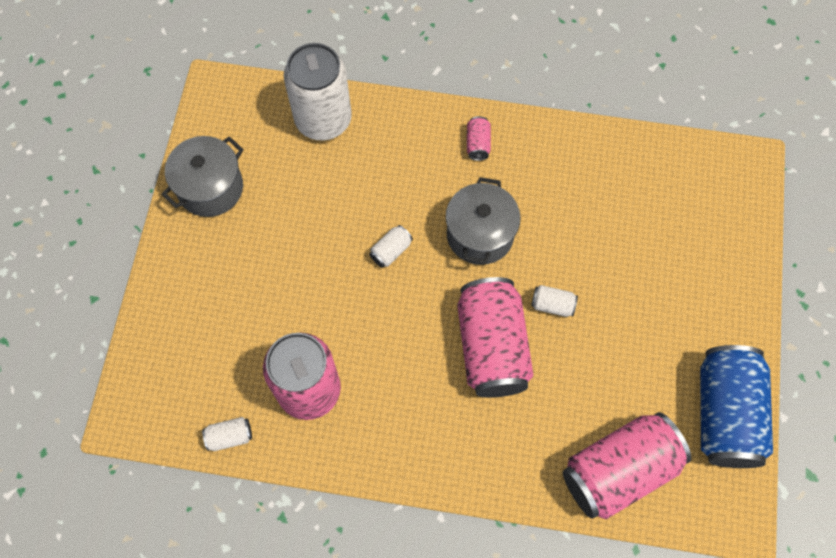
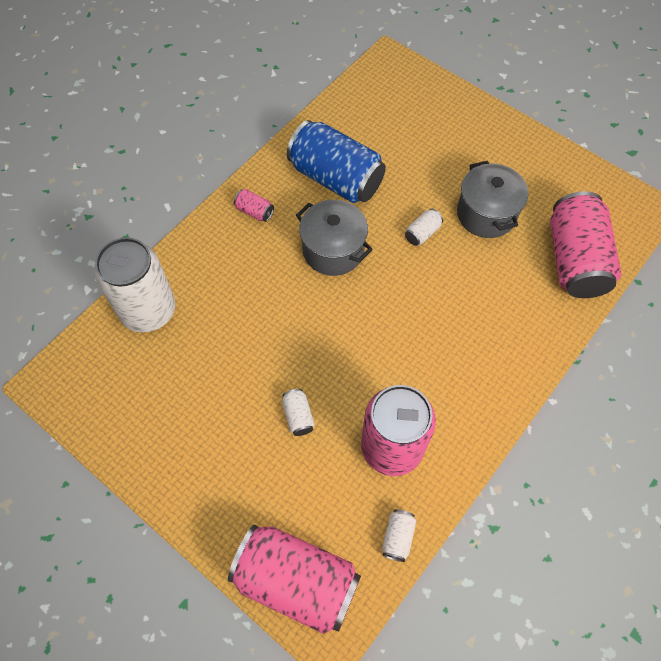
camera: 60 degrees left, 5 degrees down
(210, 188) = (145, 436): grey pot -> grey pot (486, 214)
(391, 251) = (305, 320): white can -> white can (298, 416)
(491, 347) = (432, 291): pink can -> pink can (296, 581)
(724, 414) = (565, 175): blue can -> blue can (335, 178)

